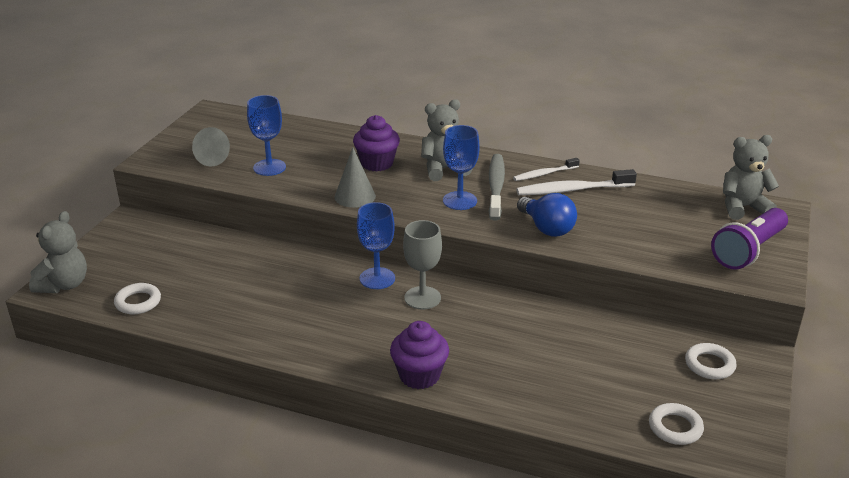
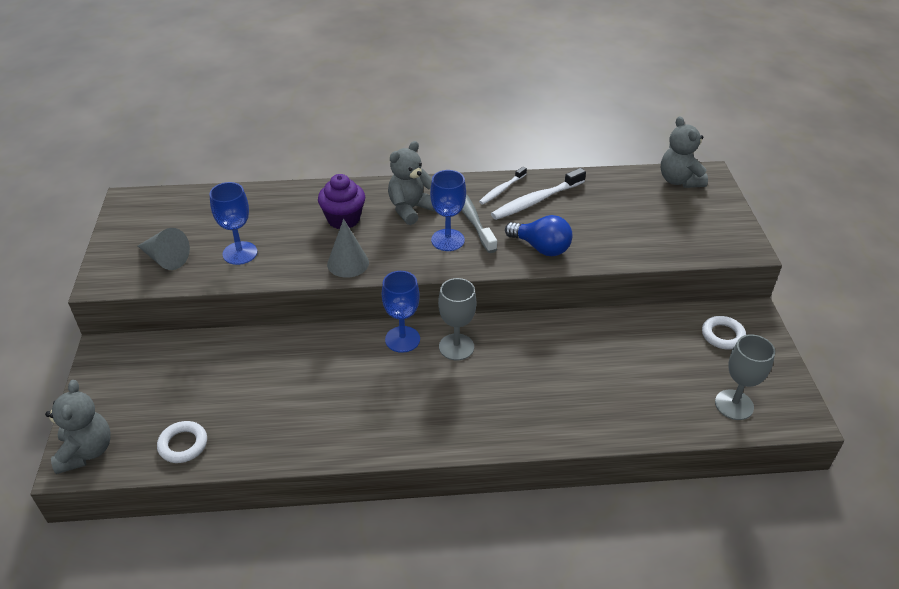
camera: 25 degrees left, 10 degrees up
(419, 375) = (505, 430): purple cupcake -> none
(675, 427) = (734, 405): white ring -> grey goblet
(742, 207) = (679, 180): grey teddy bear -> grey teddy bear turned 75 degrees counterclockwise
(748, 251) = (710, 223): purple flashlight -> none

